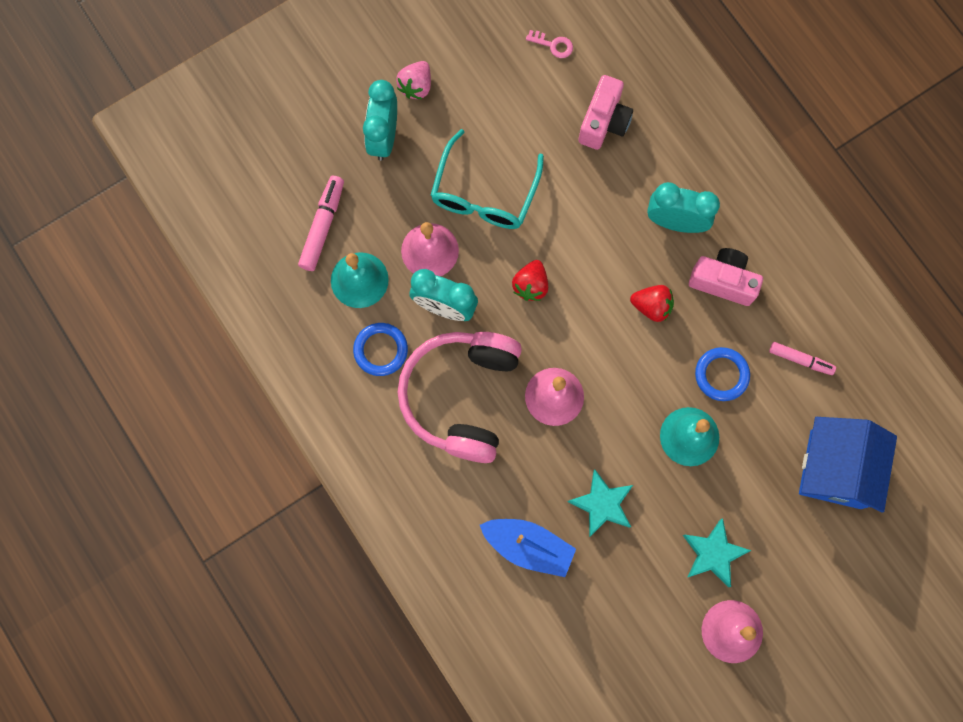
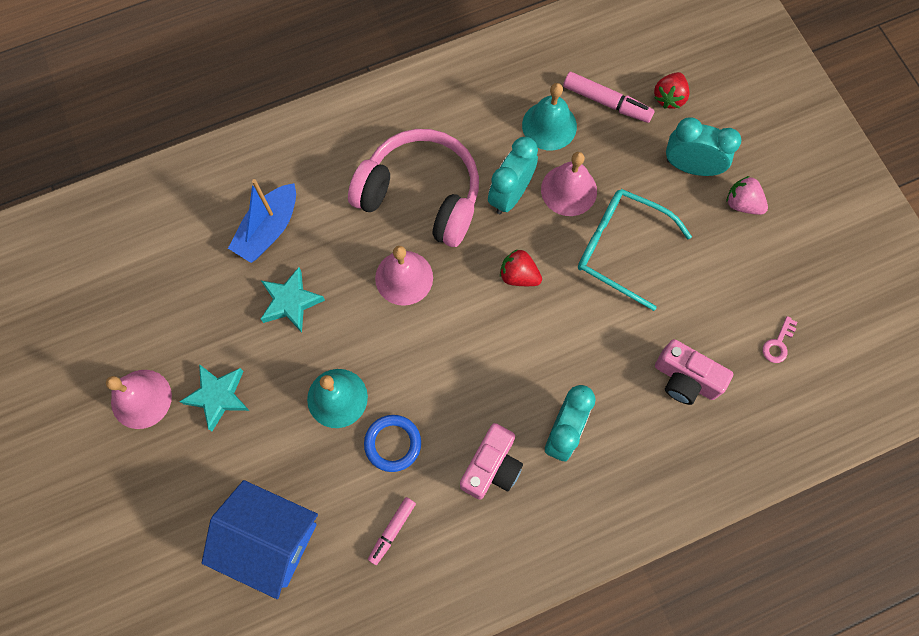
camera: 100 degrees right, 5 degrees down
(380, 350) = (478, 134): blue ring -> none
(651, 306) = (477, 388): red strawberry -> red strawberry (669, 97)

